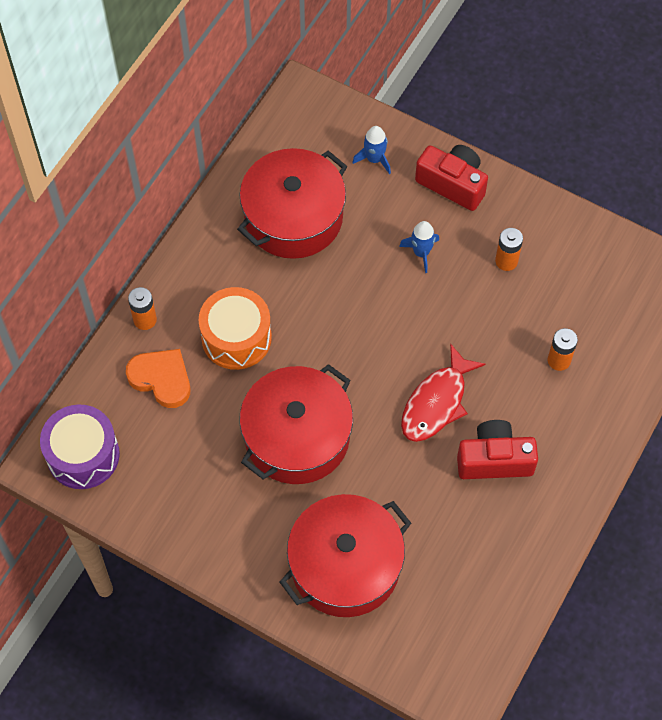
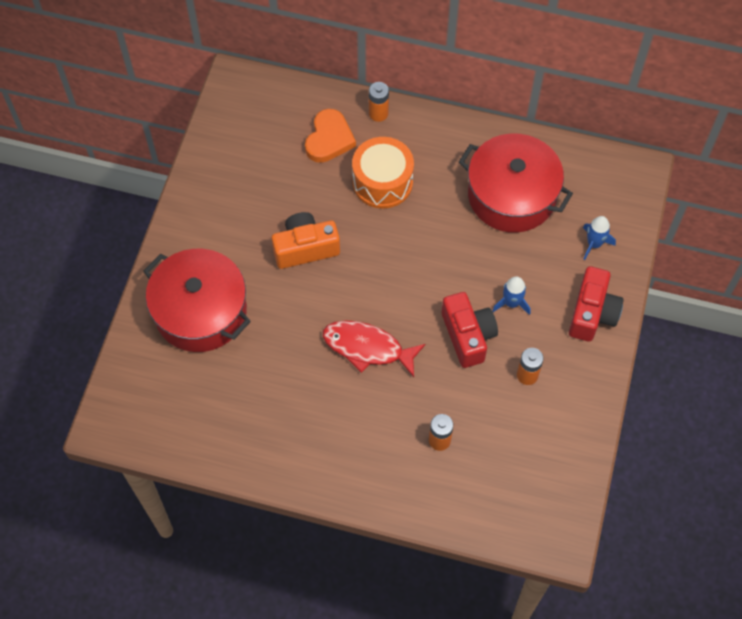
camera: 75 degrees right, 0 degrees up
(83, 455) = (248, 104): purple drum -> none
(297, 436) = (305, 248): red pot -> orange camera
(494, 460) = (326, 406): red camera -> red camera (468, 336)

